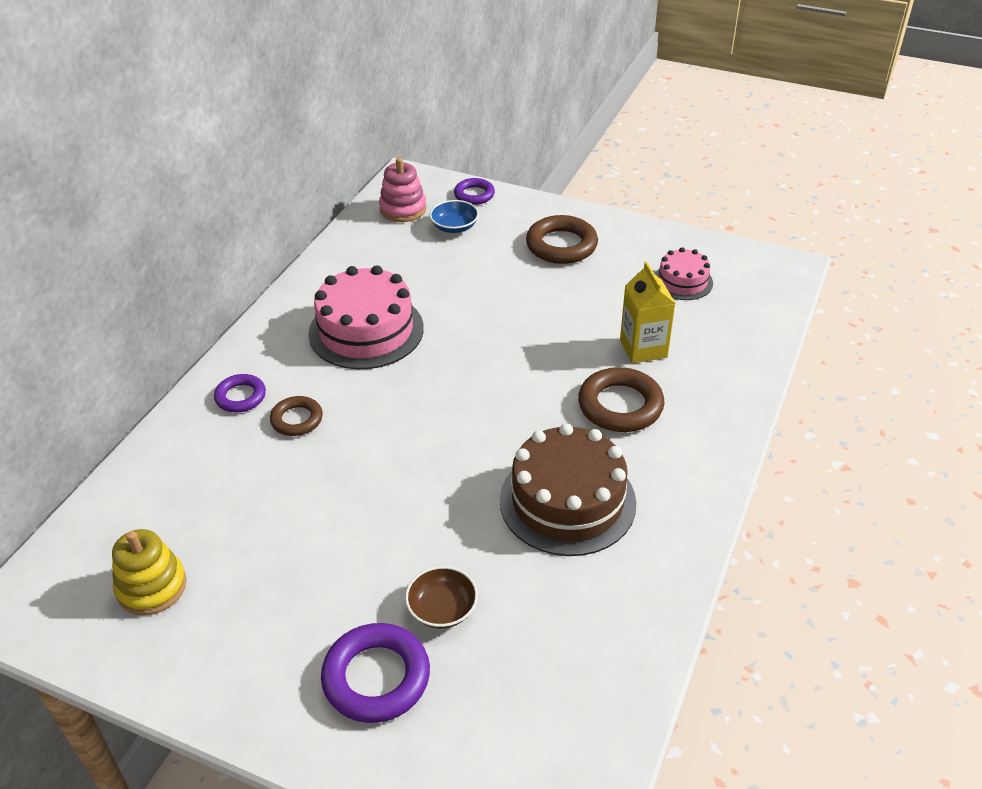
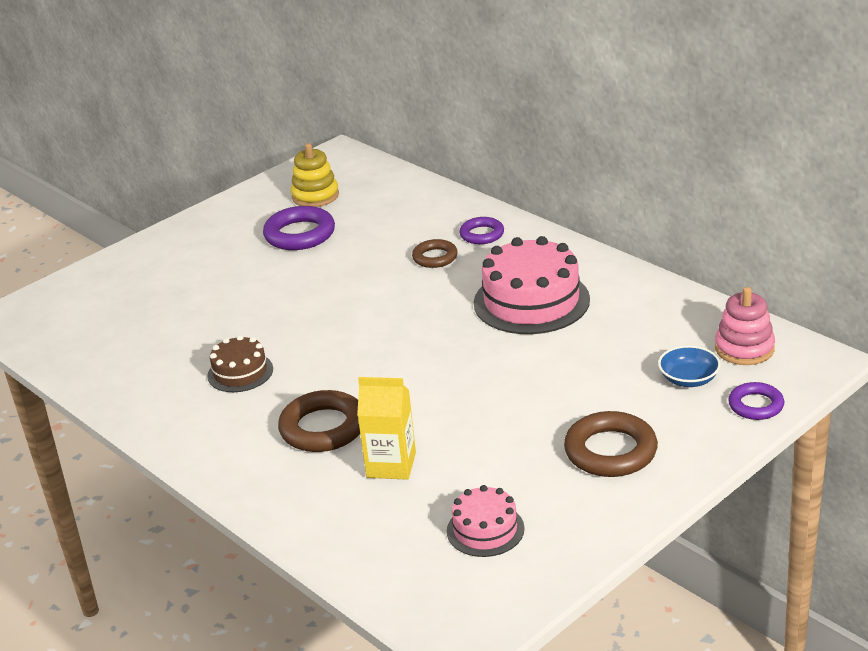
camera: 115 degrees right, 10 degrees down
(376, 677) = (170, 268): purple ring -> purple ring (300, 234)
(442, 609) = (197, 299): brown bowl -> none
(567, 501) = (240, 372): brown cake -> brown cake, size x0.54

